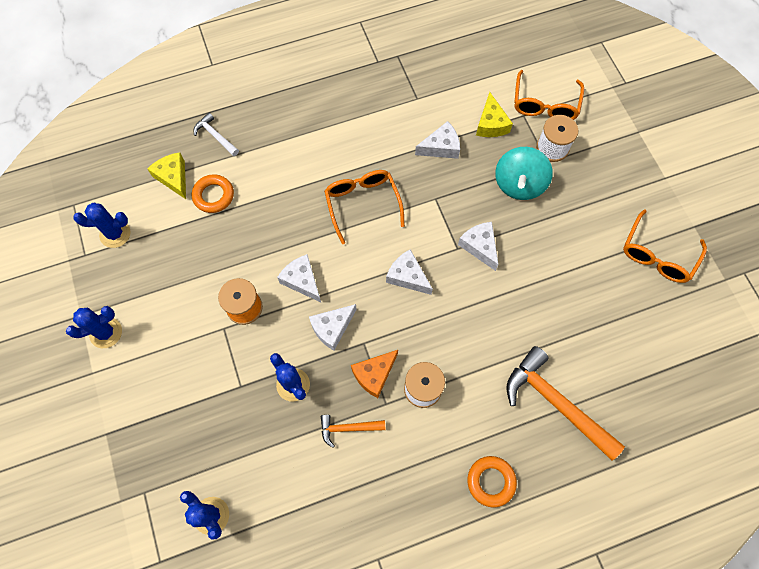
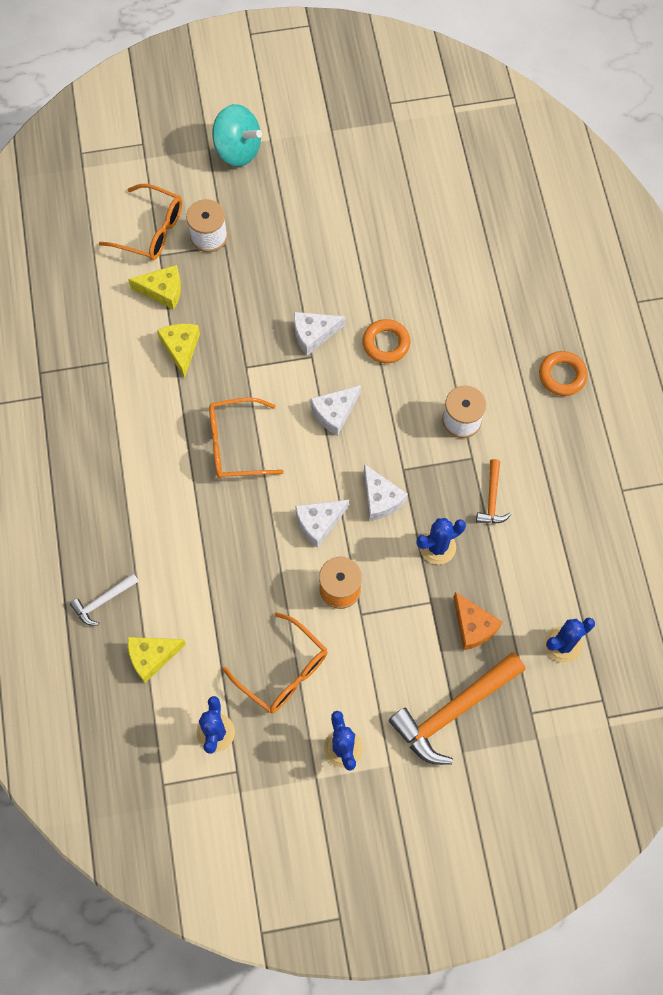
camera: 80 degrees left, 0 degrees up
(213, 196) = (188, 610): orange ring -> orange ring (386, 343)
(374, 374) = (439, 464): orange cheese -> orange cheese (473, 626)
(441, 147) = (181, 349): white cheese -> yellow cheese
(519, 184) = (246, 279): turquoise spinning top -> turquoise spinning top (237, 150)
(555, 402) = (494, 302): orange hammer -> orange hammer (453, 711)
(657, 255) = (356, 172): orange glasses -> orange glasses (283, 671)

